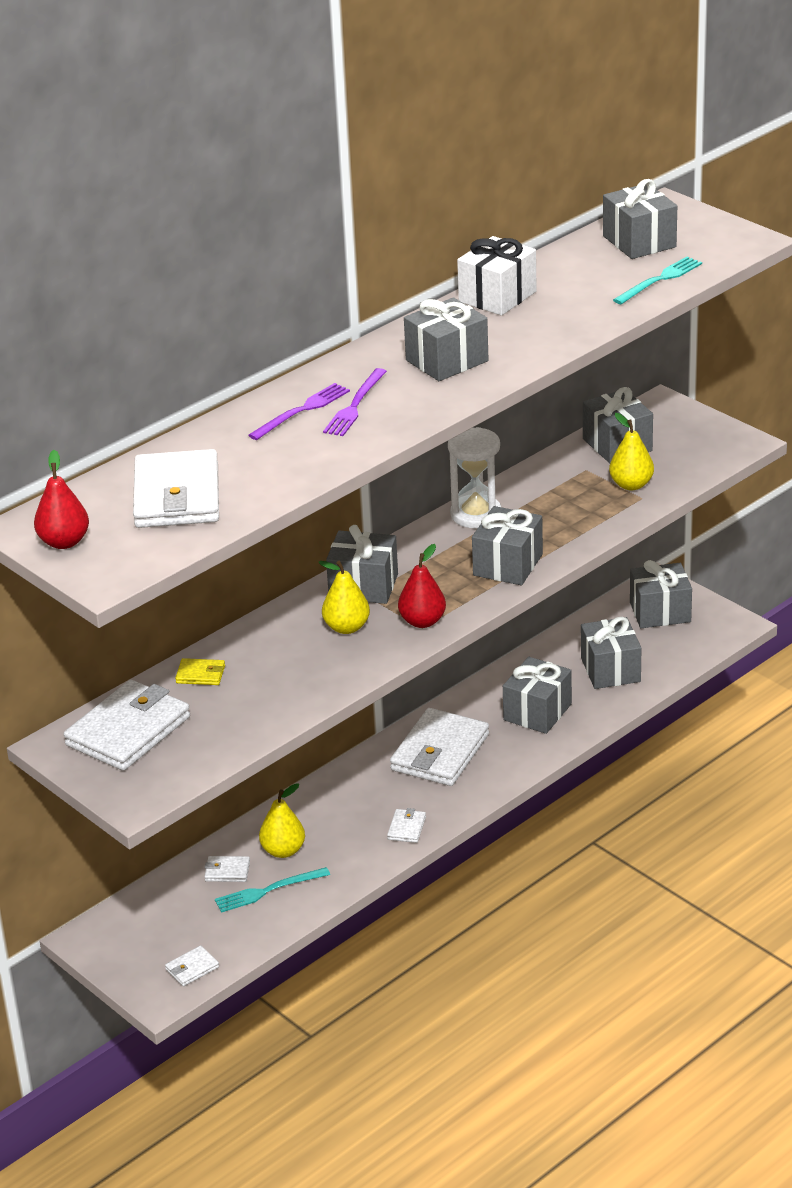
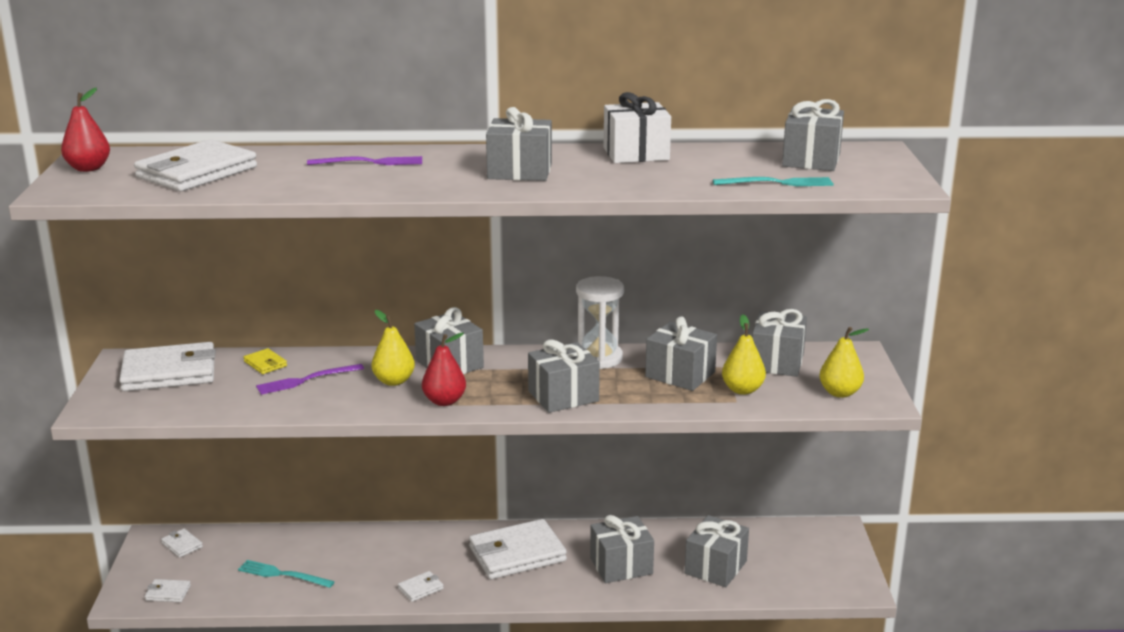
camera: 40 degrees right, 10 degrees down
(227, 871) = (281, 548): white wallet -> white wallet (182, 545)
(283, 851) = (330, 556): yellow pear -> yellow pear (840, 393)
(355, 405) = (406, 171): purple fork -> purple fork (306, 380)
(660, 612) = (811, 549): grey gift -> grey gift (680, 374)

